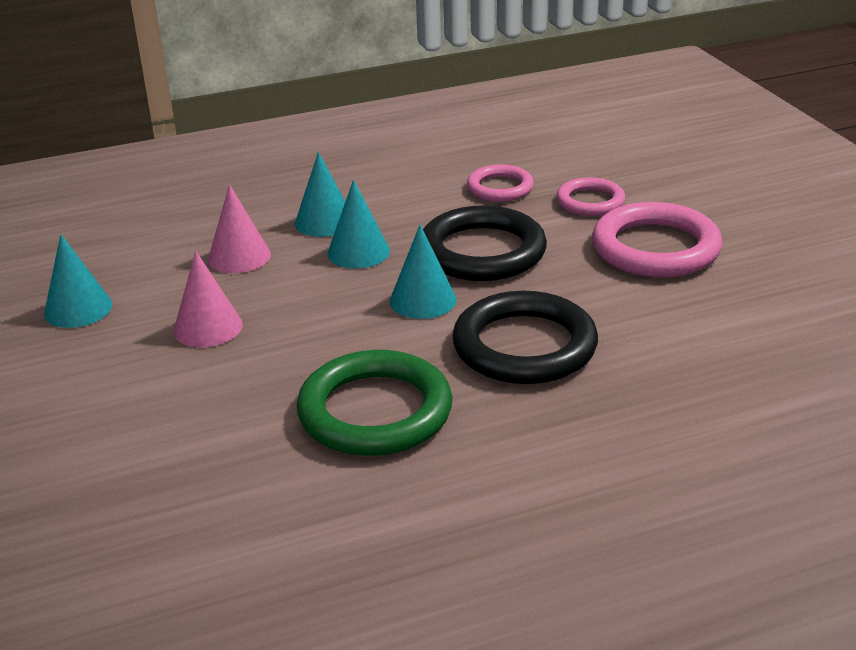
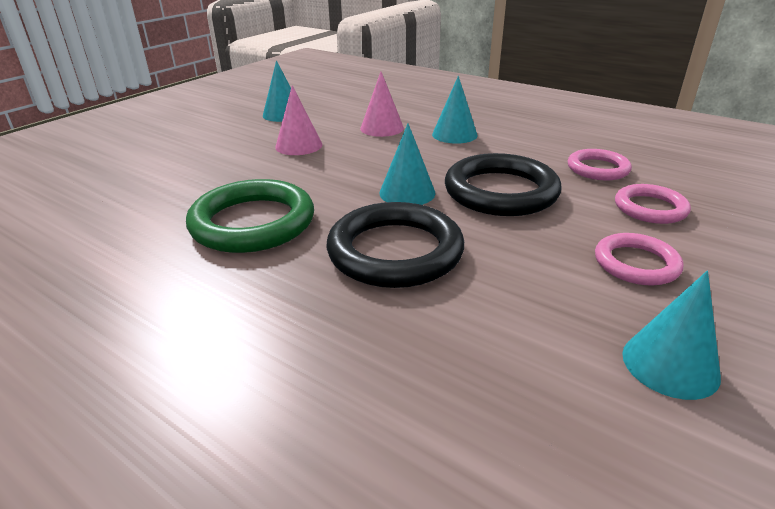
camera: 55 degrees right, 0 degrees up
(358, 252) = (435, 154): turquoise cone -> turquoise cone (670, 364)
(655, 248) = (636, 263): pink ring -> pink ring, size x0.57

